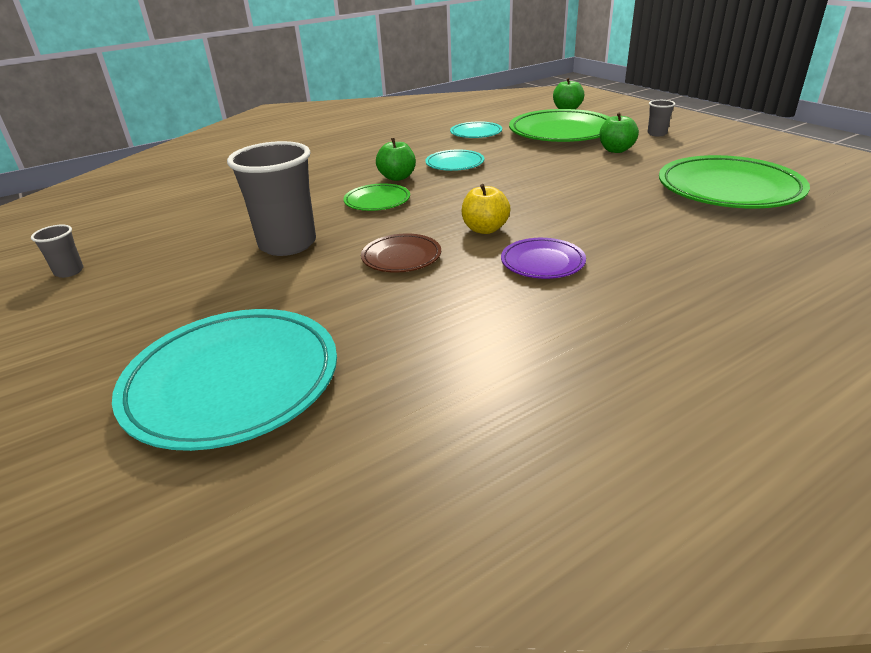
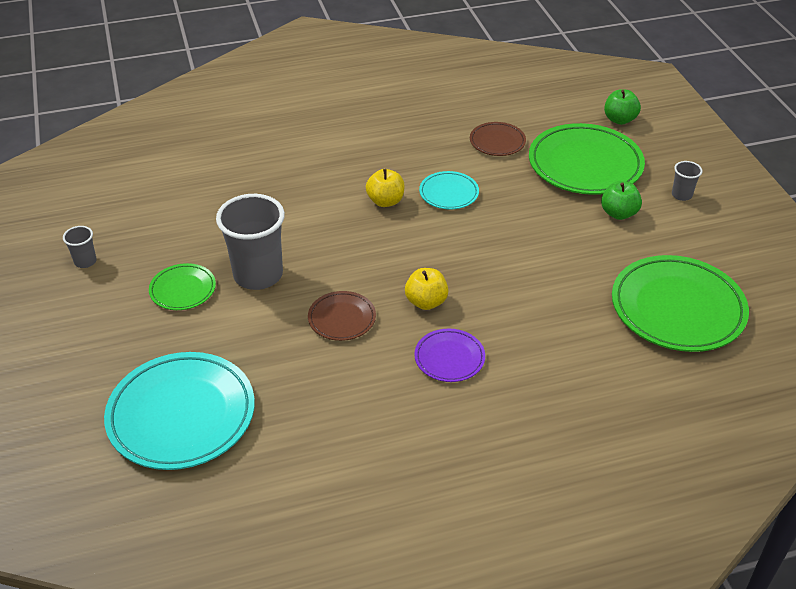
camera: 15 degrees right, 10 degrees up
(377, 201) = (352, 234): green plate -> green plate (183, 290)
(397, 177) = (385, 201): green apple -> yellow apple
(476, 133) = (497, 142): turquoise plate -> brown plate

